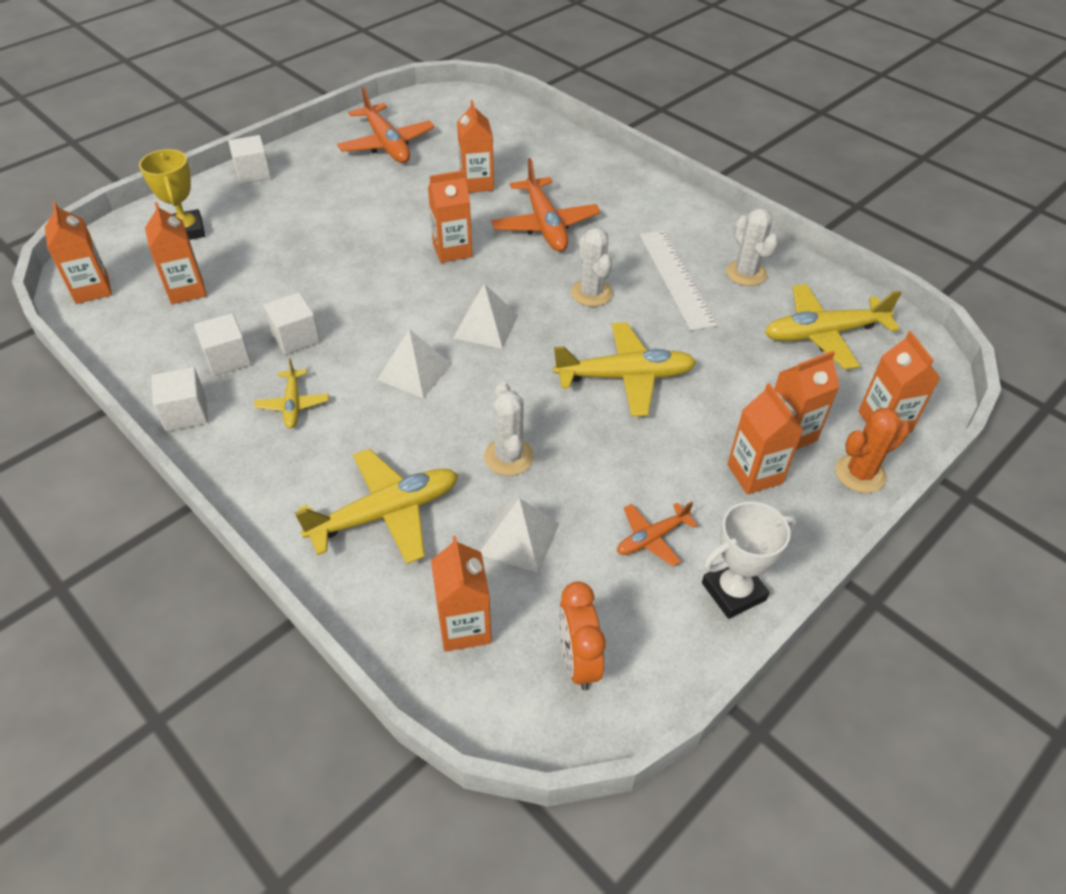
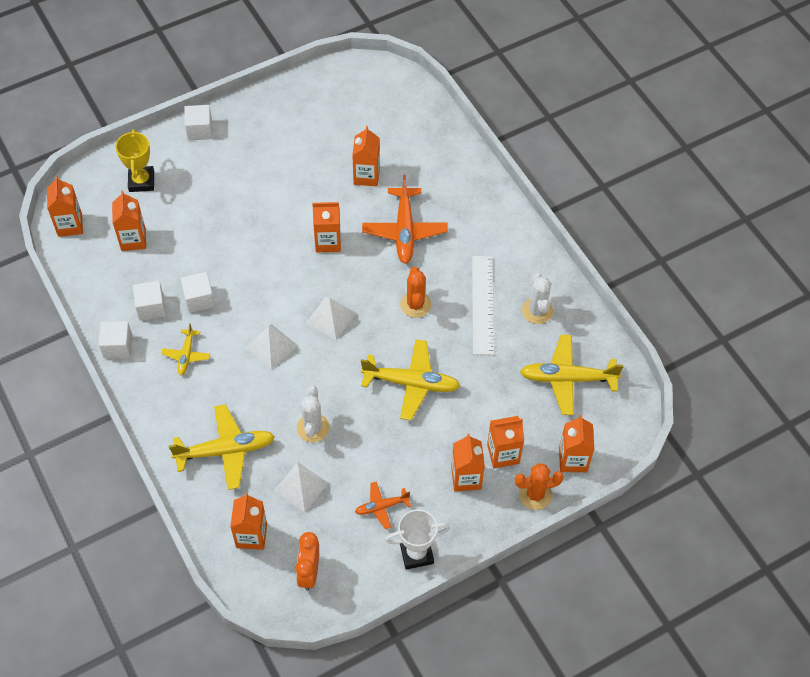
camera: 15 degrees right, 10 degrees up
(387, 144) = (308, 117): orange plane -> none
(591, 293) = (415, 305): white cactus -> orange cactus

